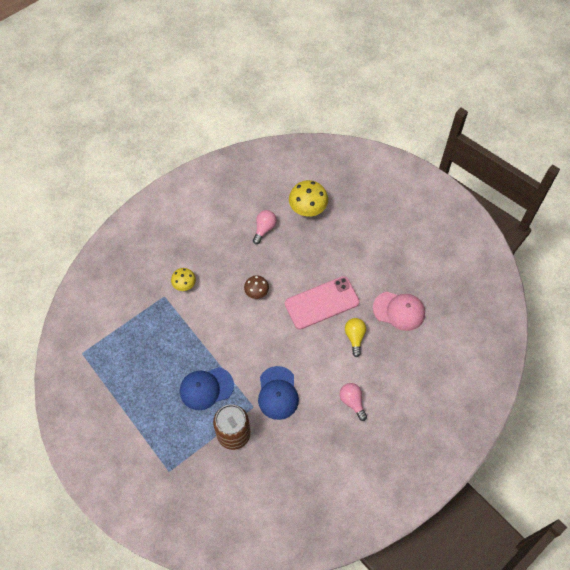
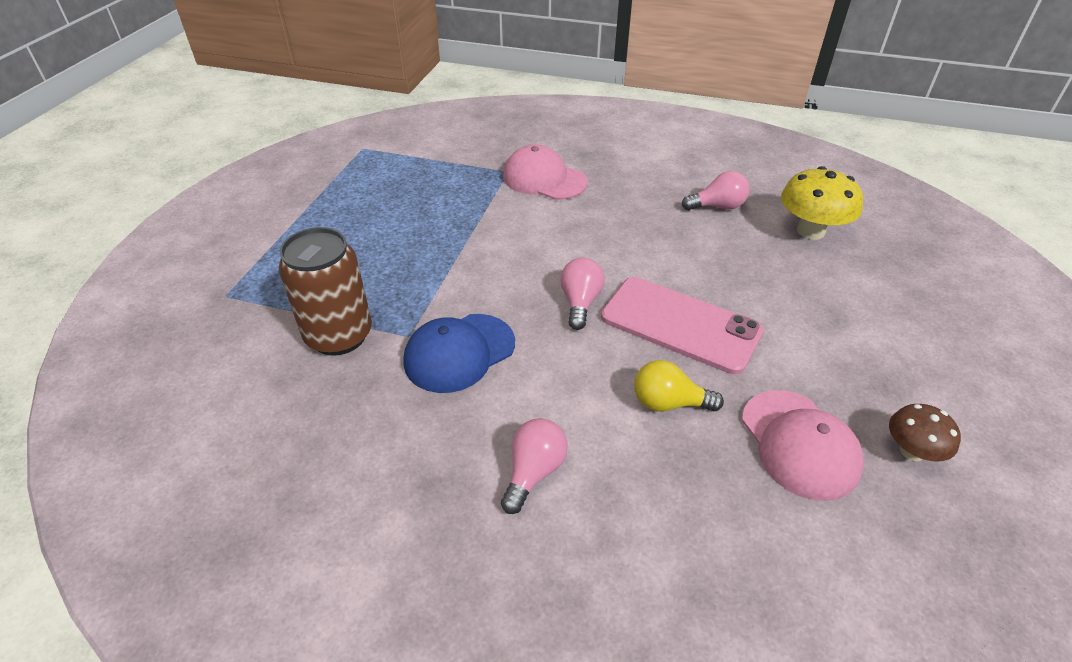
camera: 55 degrees right, 20 degrees down
(184, 284) = (544, 179): yellow mushroom -> pink cap
(206, 388) = (399, 269): blue cap -> none
(256, 292) = (611, 245): brown mushroom -> brown mushroom (911, 451)
(283, 330) = (580, 302): none -> pink light bulb
(355, 337) = (668, 403): yellow light bulb -> yellow light bulb turned 135 degrees counterclockwise

